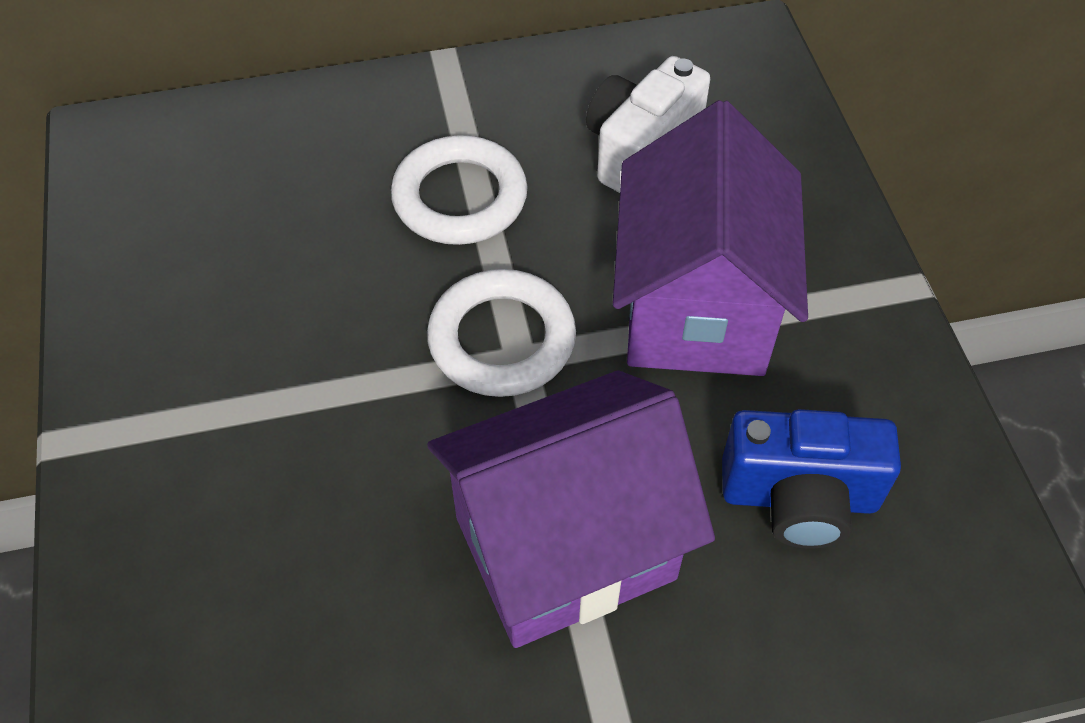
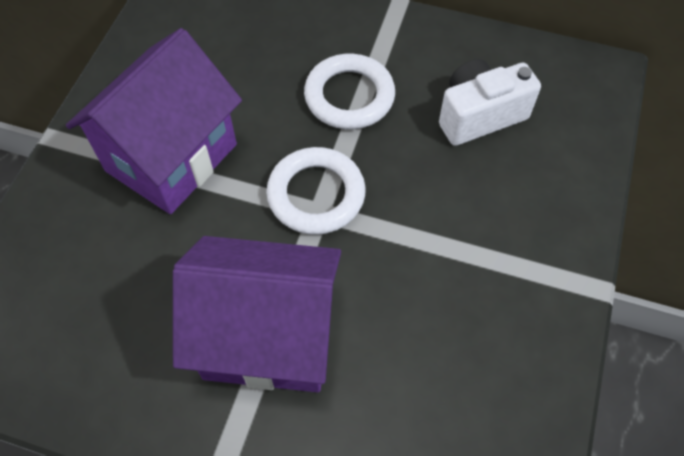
camera: 30 degrees right, 5 degrees up
(697, 308) = (446, 233): purple house -> purple house (172, 158)
(799, 498) = (427, 384): blue camera -> none

